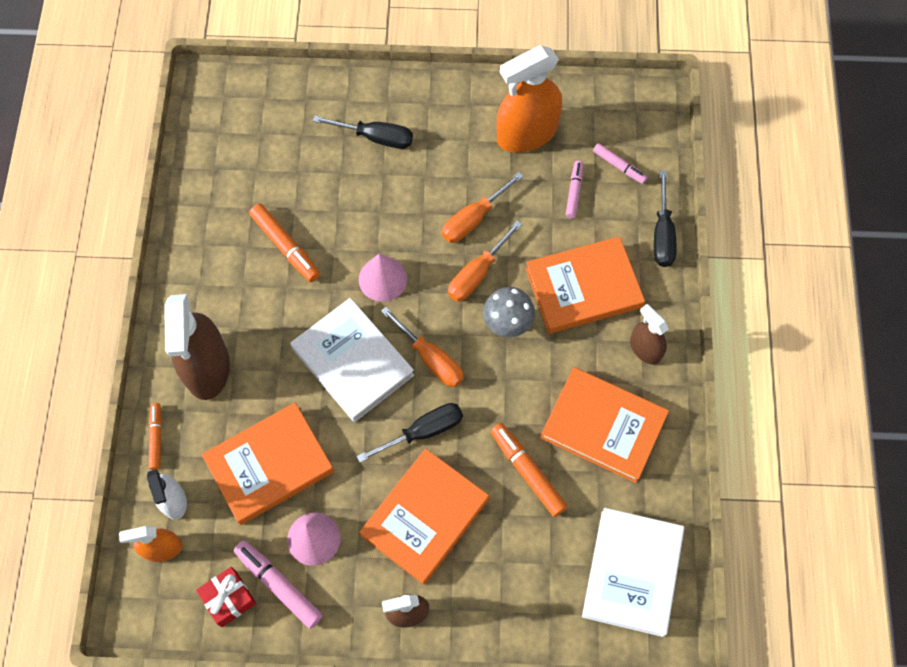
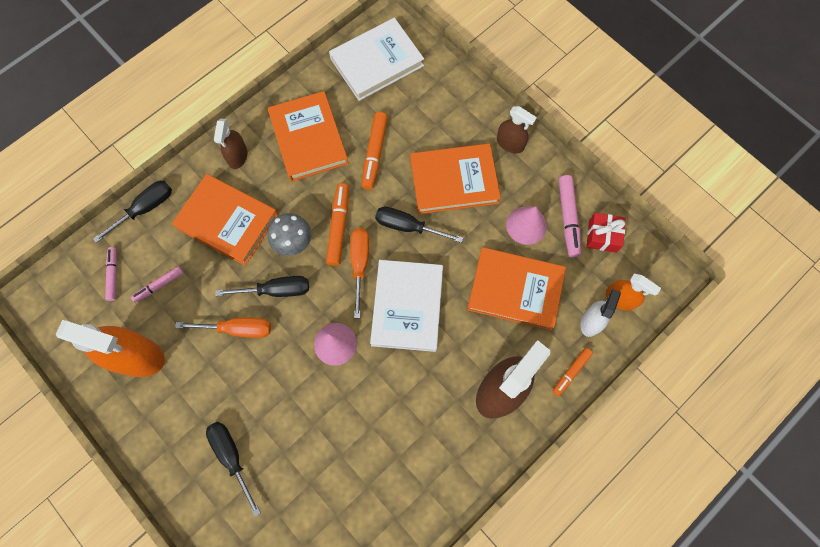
camera: 135 degrees left, 5 degrees up
(285, 246) = (373, 430): orange marker -> orange marker (338, 226)
(477, 273) = (276, 290): orange screwdriver -> black screwdriver

